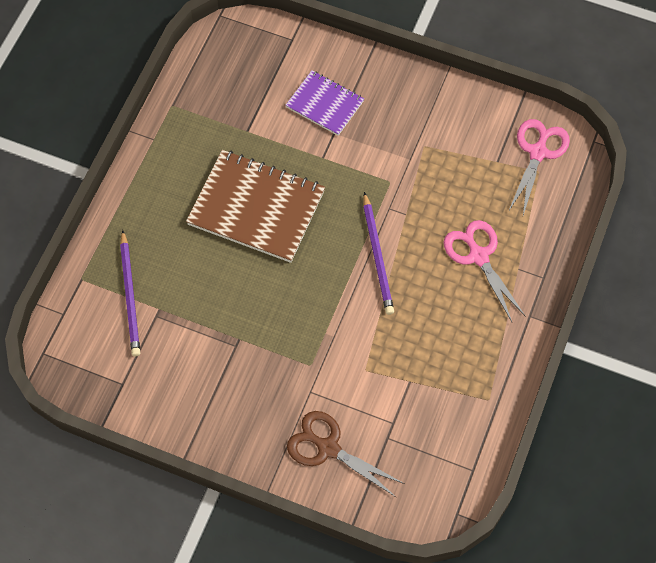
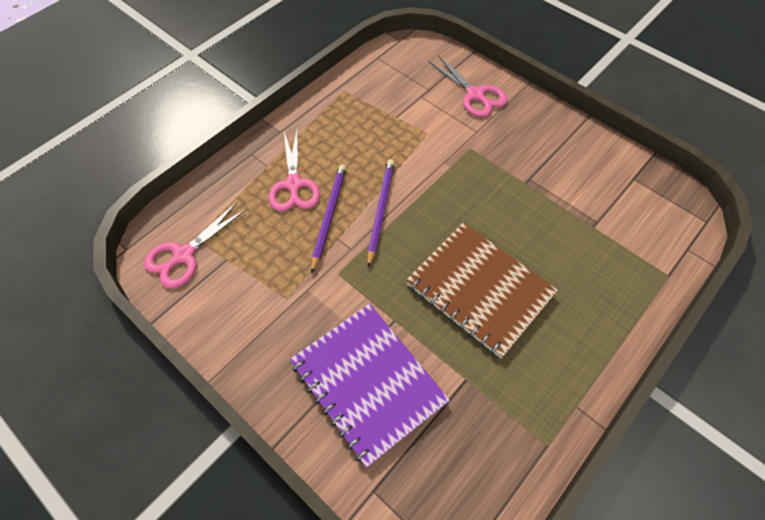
camera: 160 degrees left, 5 degrees down
(130, 296) = (620, 245): purple pencil -> purple pencil (329, 216)
(325, 104) = (368, 382): purple notebook -> purple notebook, size x1.74
(328, 448) = (475, 95): brown scissors -> pink scissors

